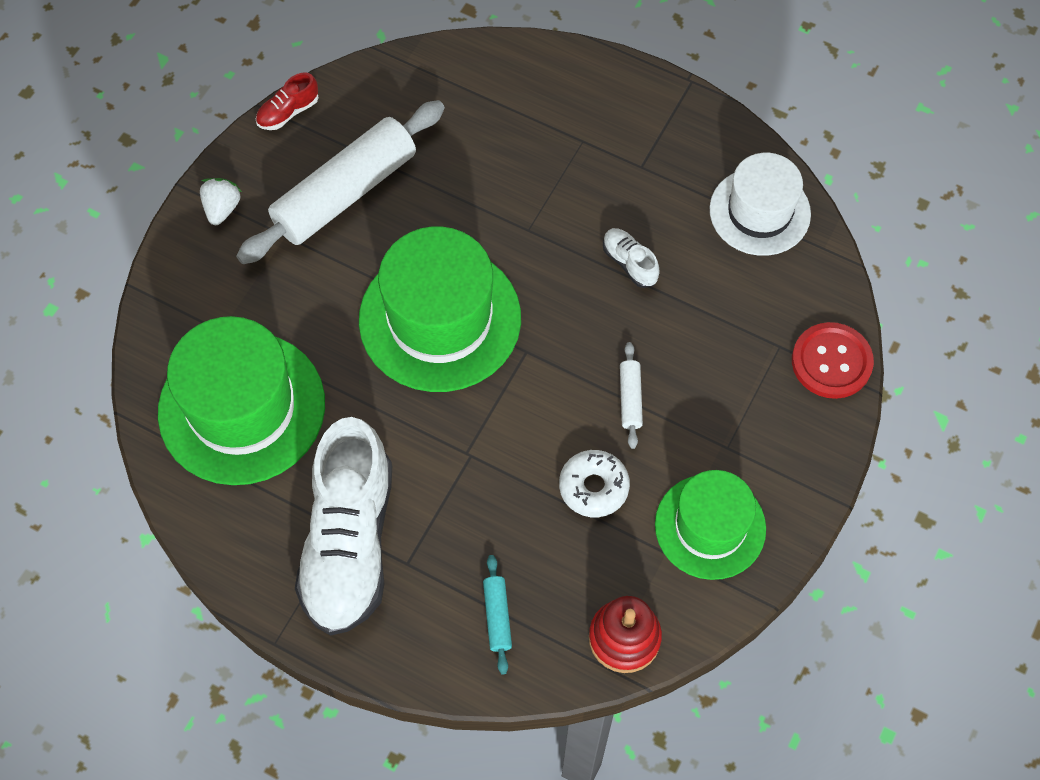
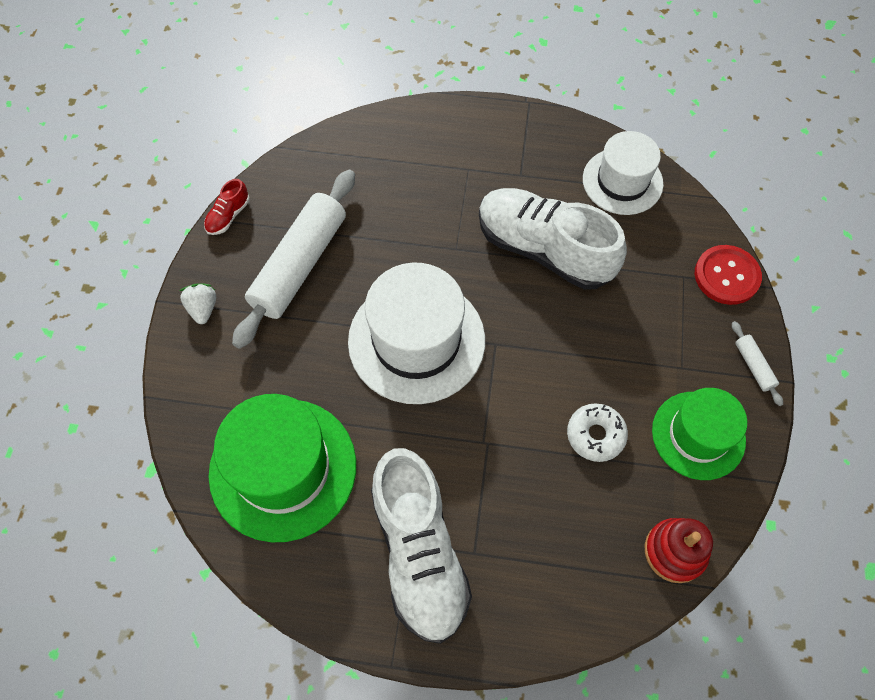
camera: 20 degrees left, 0 degrees up
(440, 319) = (416, 340): green hat -> white hat
(497, 616) = (567, 571): turquoise rolling pin -> none
(629, 263) = (544, 249): white shoe -> white shoe, size x2.50
(630, 398) = (592, 354): white rolling pin -> white rolling pin (753, 366)

